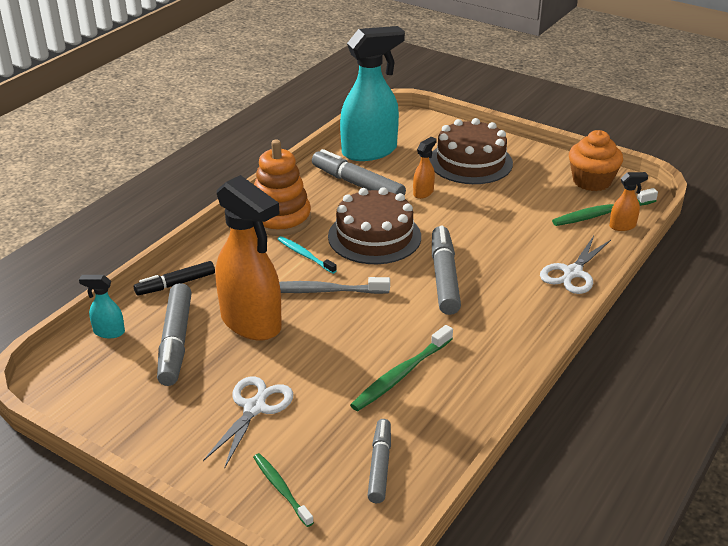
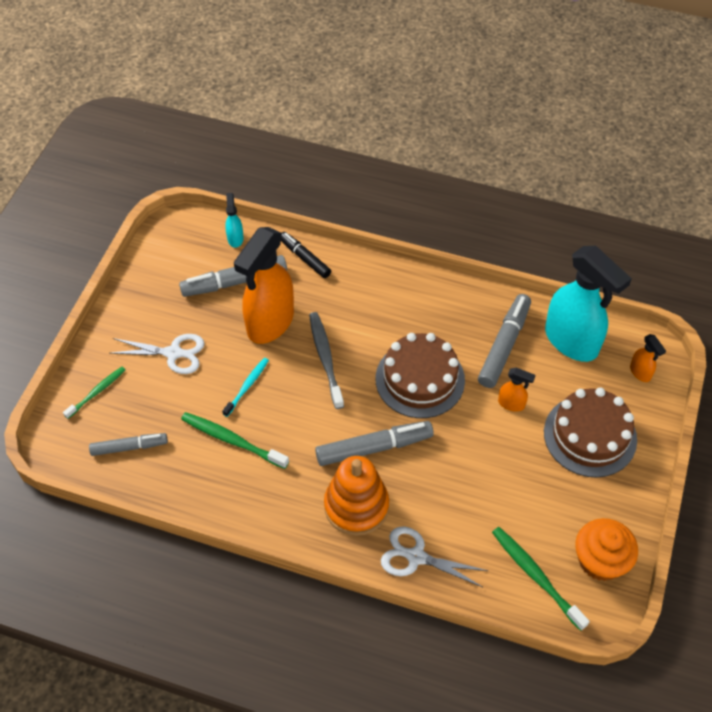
camera: 75 degrees right, 20 degrees up
(280, 219) = (422, 301): orange stacking toy -> orange stacking toy (356, 506)
(304, 255) = (373, 334): turquoise toothbrush -> turquoise toothbrush (247, 386)
(623, 226) = (518, 599): orange spray bottle -> orange spray bottle (640, 372)

